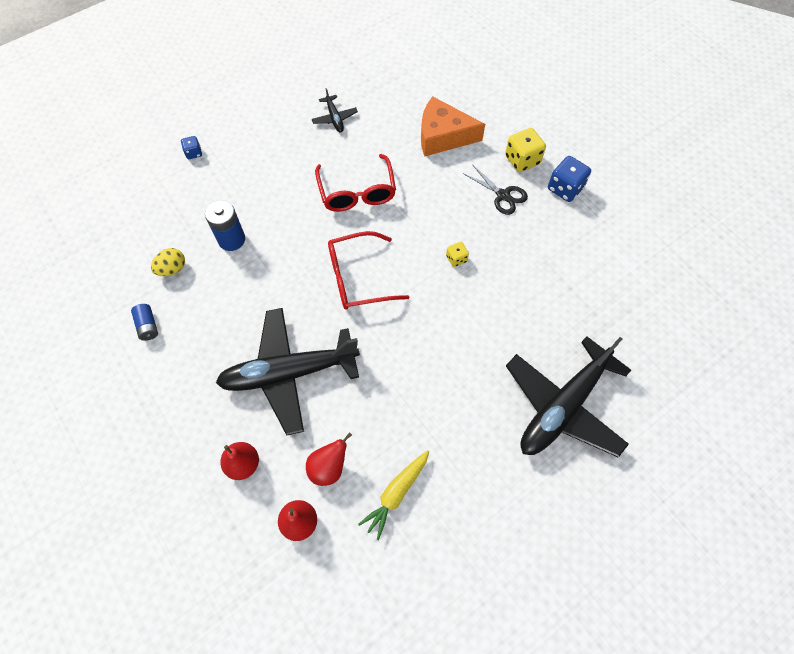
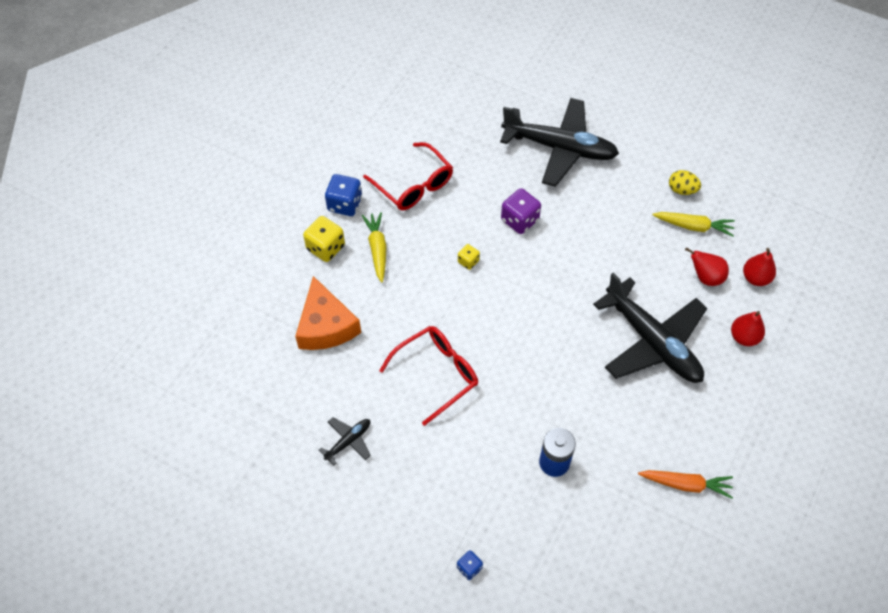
camera: 115 degrees left, 5 degrees down
(148, 326) = (686, 484): blue battery -> orange carrot
(172, 269) = (617, 500): yellow egg -> yellow egg (682, 190)
(358, 278) = (532, 330): red glasses -> red glasses (414, 185)
(483, 322) = (519, 220): none -> purple dice
(503, 195) = (377, 249): black scissors -> yellow carrot

